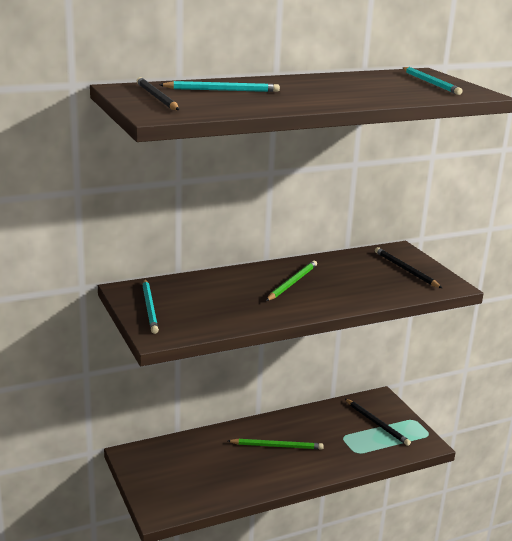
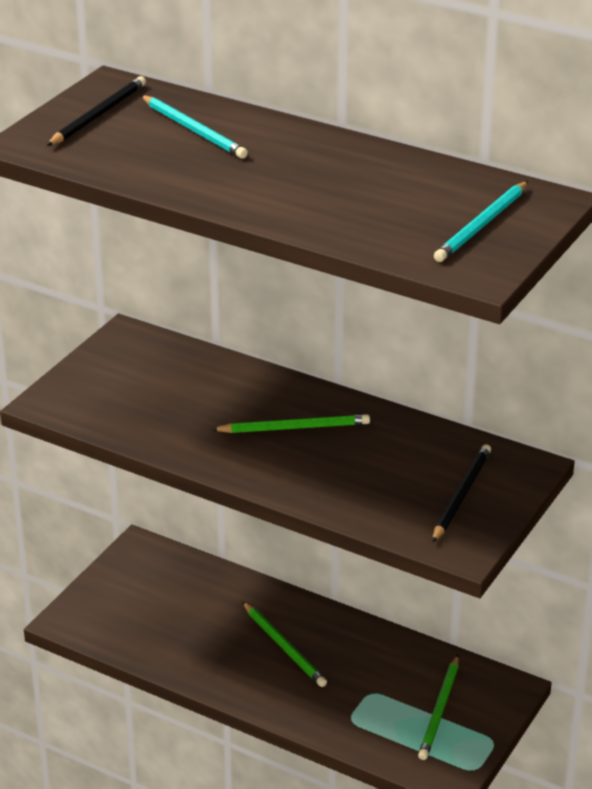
camera: 55 degrees right, 10 degrees up
(150, 308) = (103, 368): turquoise pencil -> none
(377, 423) = (439, 710): black pencil -> green pencil

